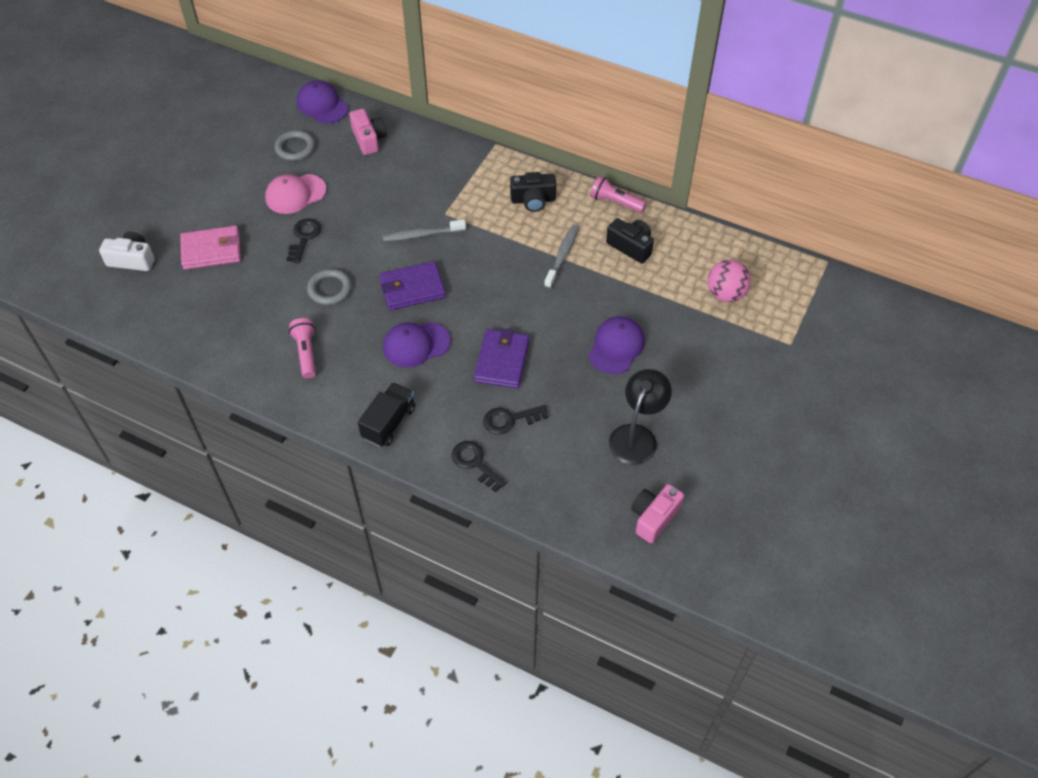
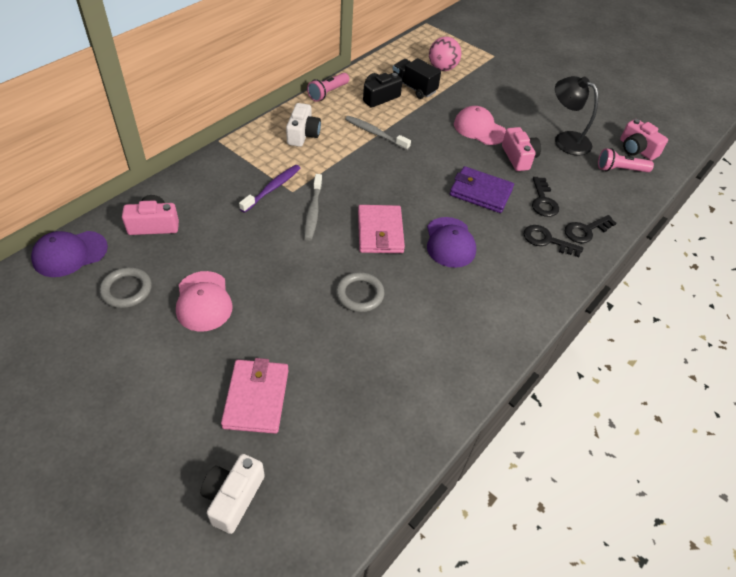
camera: 80 degrees left, 5 degrees down
(304, 237) = (275, 304): black key -> black key (547, 240)
(306, 353) = (441, 328): pink flashlight -> pink flashlight (620, 169)
(389, 423) = (538, 278): black truck -> black truck (414, 88)
(412, 288) = (380, 232): purple wallet -> pink wallet
(442, 199) = (272, 188): none -> purple toothbrush
(533, 200) = (303, 134): black camera -> white camera
(578, 390) = (518, 157): none -> pink camera
(616, 346) = (479, 129): purple cap -> pink cap

